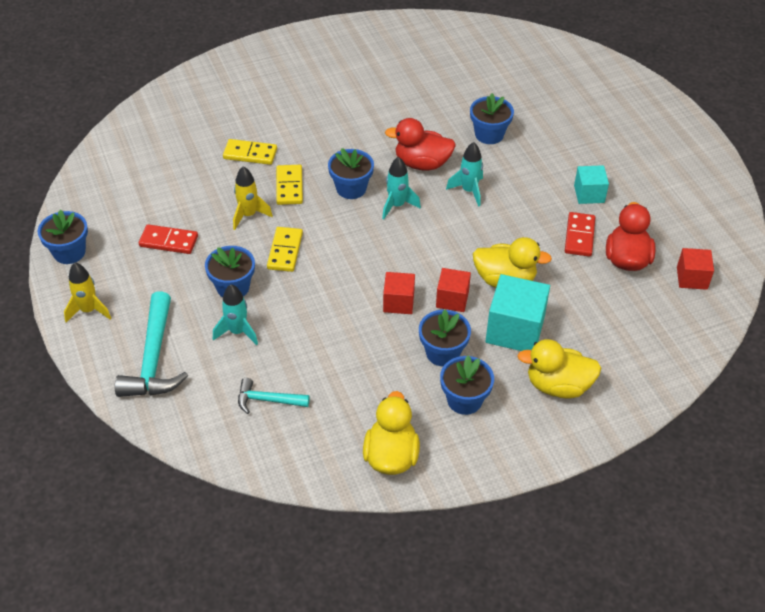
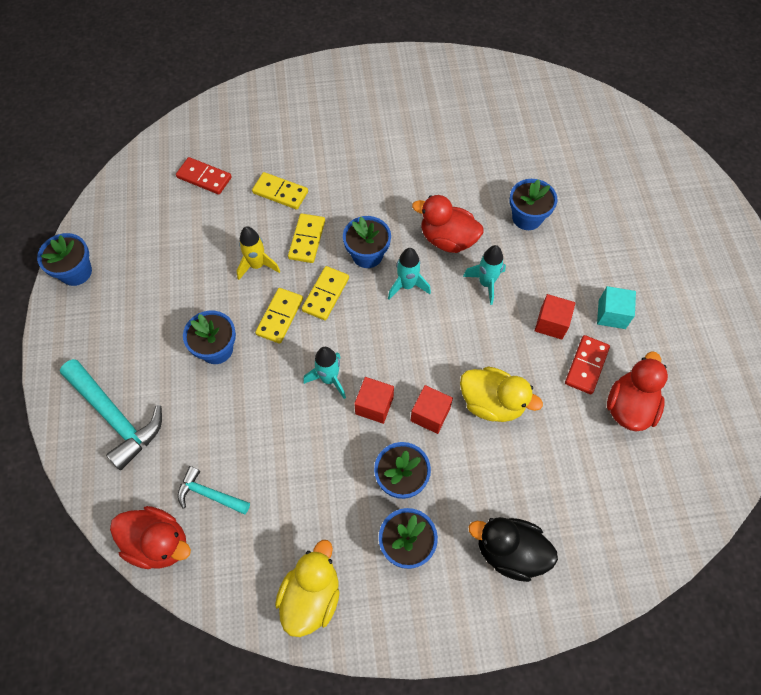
camera: 15 degrees right, 15 degrees up
(89, 310) = (73, 344): yellow rocket -> none
(153, 359) = (116, 417): turquoise hammer -> turquoise hammer turned 60 degrees counterclockwise
(169, 241) = (172, 280): red domino -> red domino (204, 177)
(232, 447) = (159, 543): none -> red duck
(237, 332) = (205, 404): turquoise rocket -> turquoise rocket (329, 379)
(323, 226) = (326, 294): none -> yellow domino
(515, 330) = (484, 469): turquoise cube -> none
(558, 386) = (509, 551): yellow duck -> black duck
(692, 278) = (694, 447): red cube -> red cube (551, 323)

